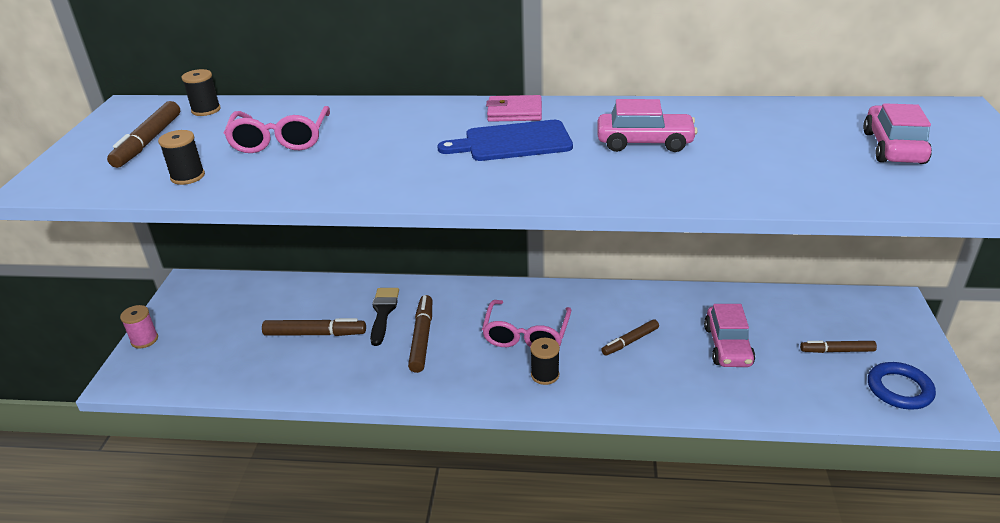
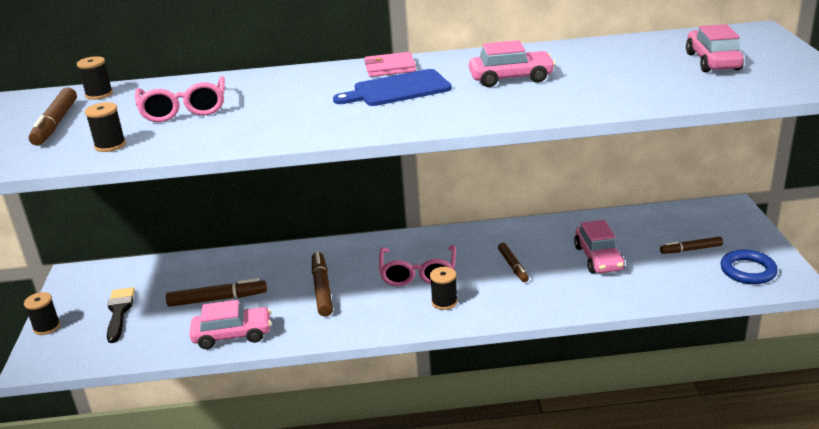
camera: 10 degrees left, 5 degrees down
(144, 340) = (47, 327): pink spool -> black spool
(317, 379) = (232, 335): none -> pink car
(383, 312) = (278, 273): black brush -> black brush (119, 312)
(630, 341) = (513, 266): brown marker -> brown marker turned 60 degrees counterclockwise

